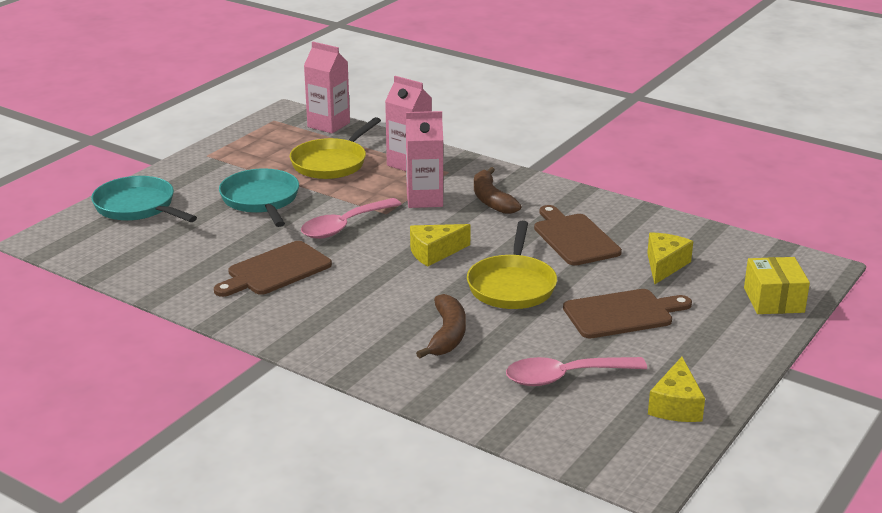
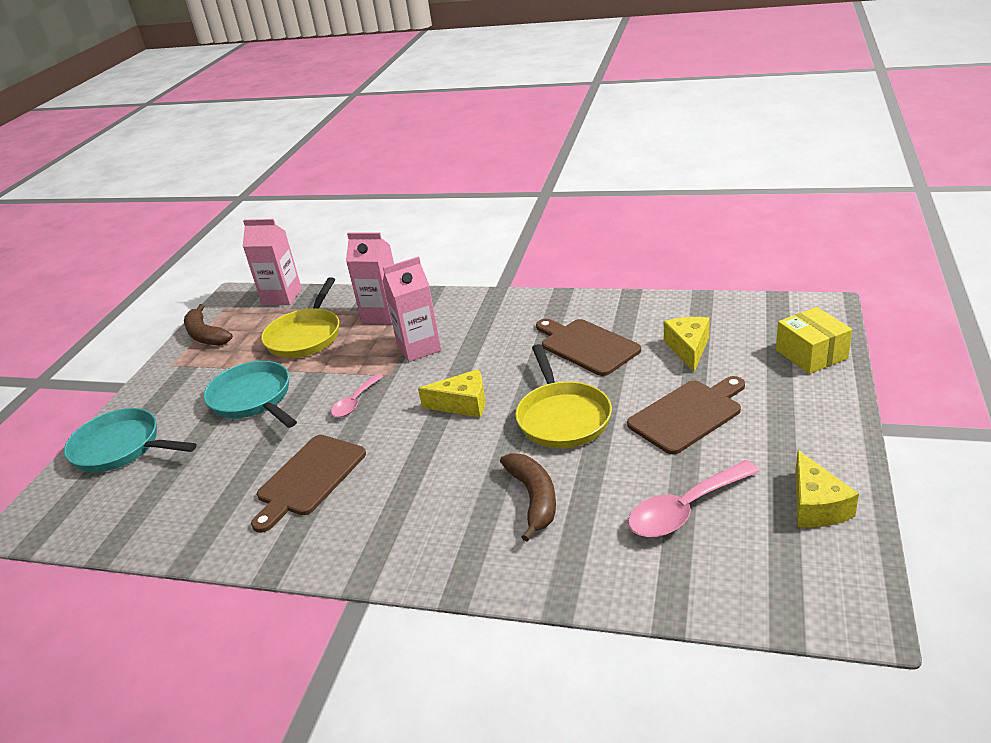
camera: 15 degrees left, 5 degrees up
(344, 226) = (355, 402): pink spoon -> pink spoon, size x0.60
(434, 252) = (463, 404): yellow cheese -> yellow cheese turned 135 degrees counterclockwise
(491, 200) = (483, 329): brown banana -> brown banana (205, 335)

